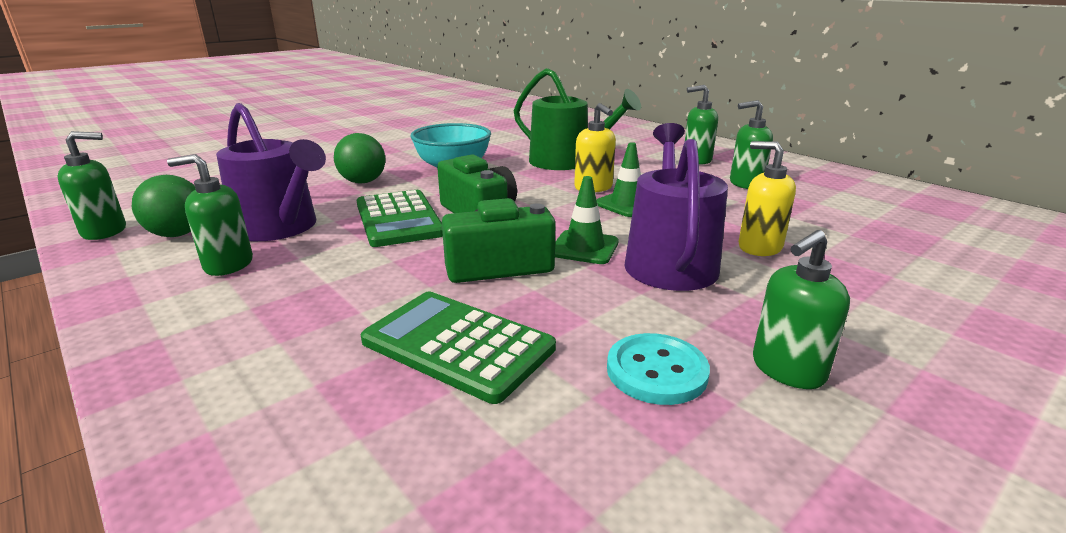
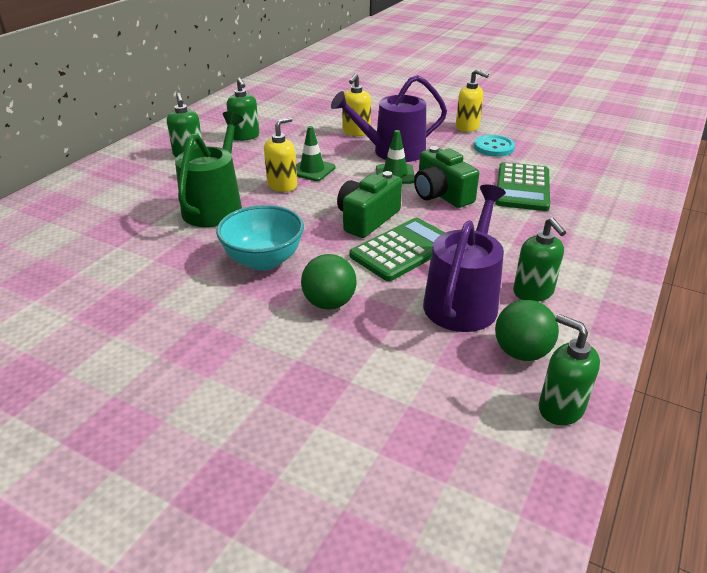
camera: 110 degrees left, 10 degrees up
(787, 370) = (467, 127): green soap dispenser -> yellow soap dispenser

